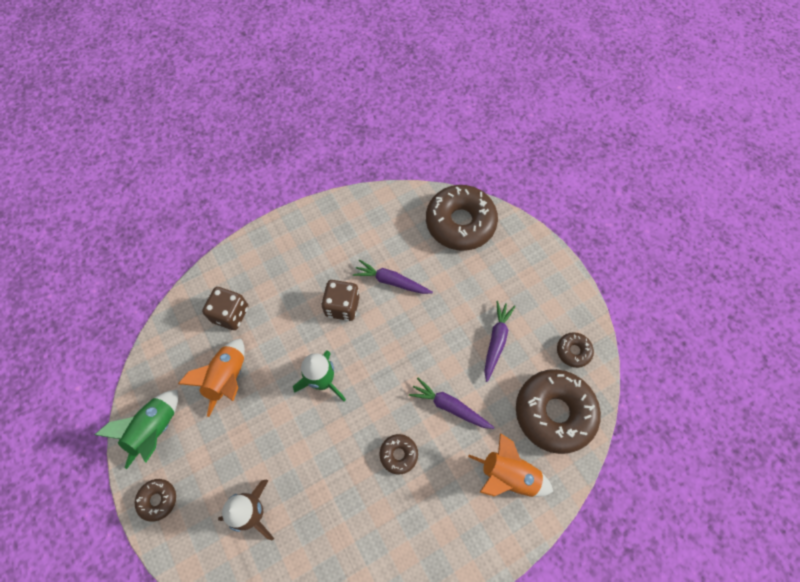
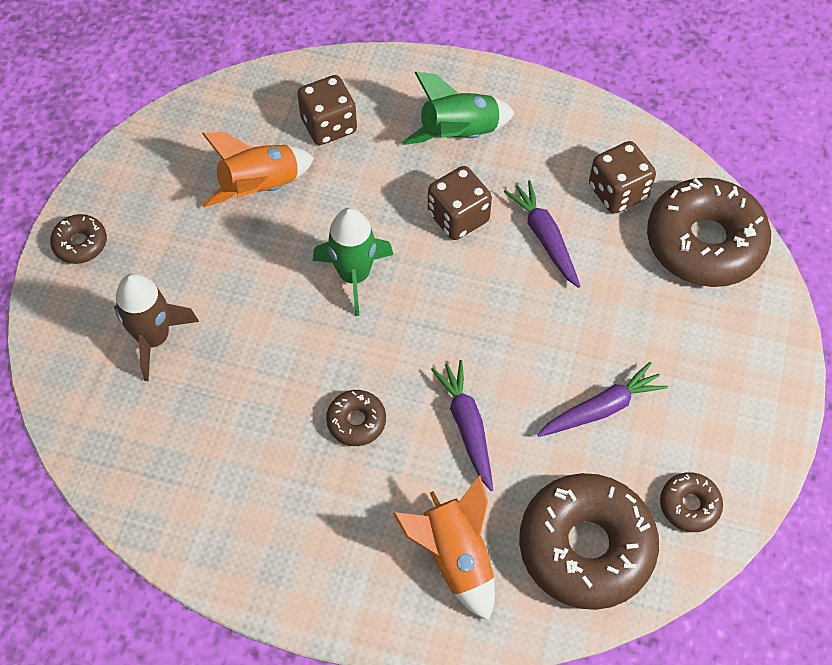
camera: 45 degrees right, 5 degrees down
(155, 430) = (142, 176): green rocket -> green rocket (459, 134)
(401, 231) = (618, 192): none -> brown dice

